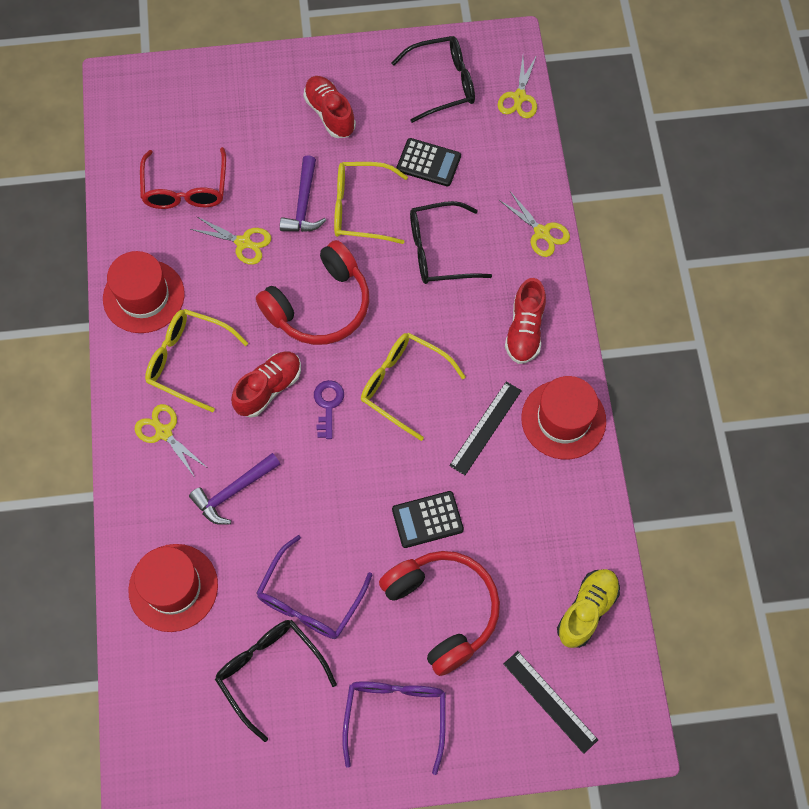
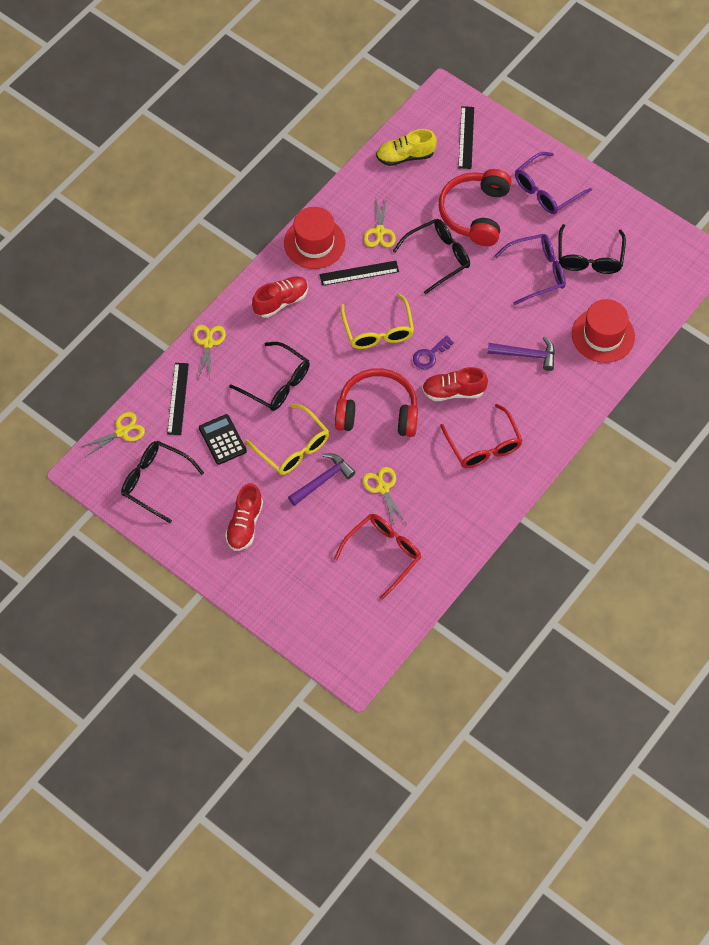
camera: 135 degrees left, 5 degrees down
(143, 296) = (473, 506): red hat -> none
(164, 432) = (535, 417): yellow scissors -> yellow scissors (379, 231)
(188, 361) = (484, 446): yellow glasses -> red glasses
(427, 519) = (438, 257): black calculator -> black glasses
(507, 163) = (178, 398): none -> black ruler

